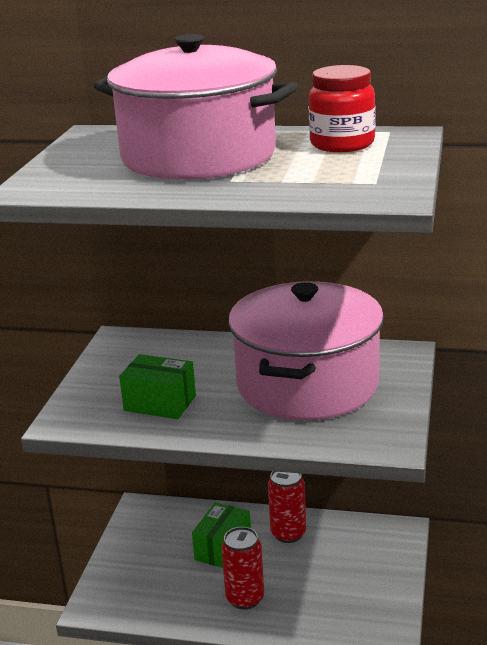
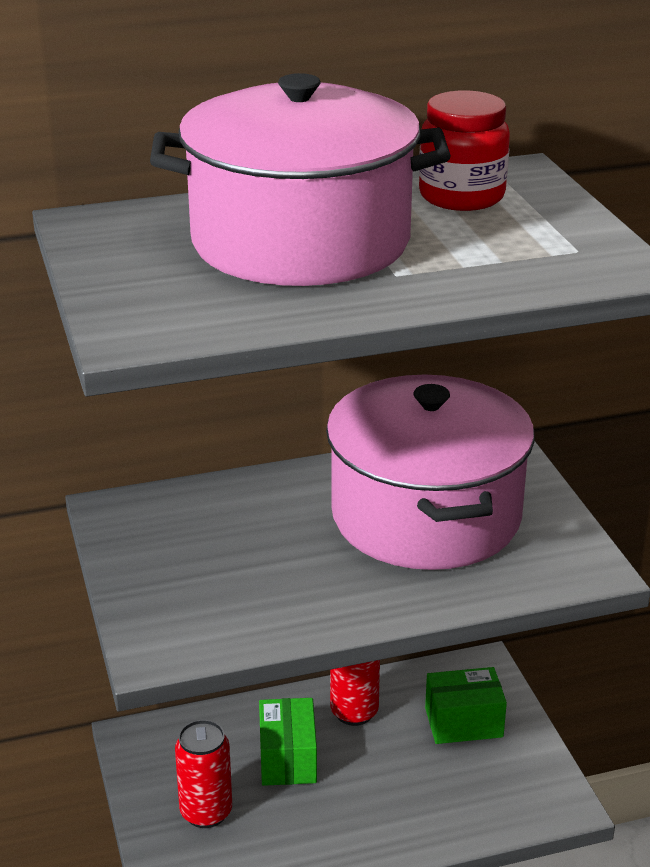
camera: 30 degrees left, 5 degrees up
(160, 403) = (263, 590): green box -> green box (463, 722)
(245, 598) = (363, 814): red can -> red can (206, 812)

